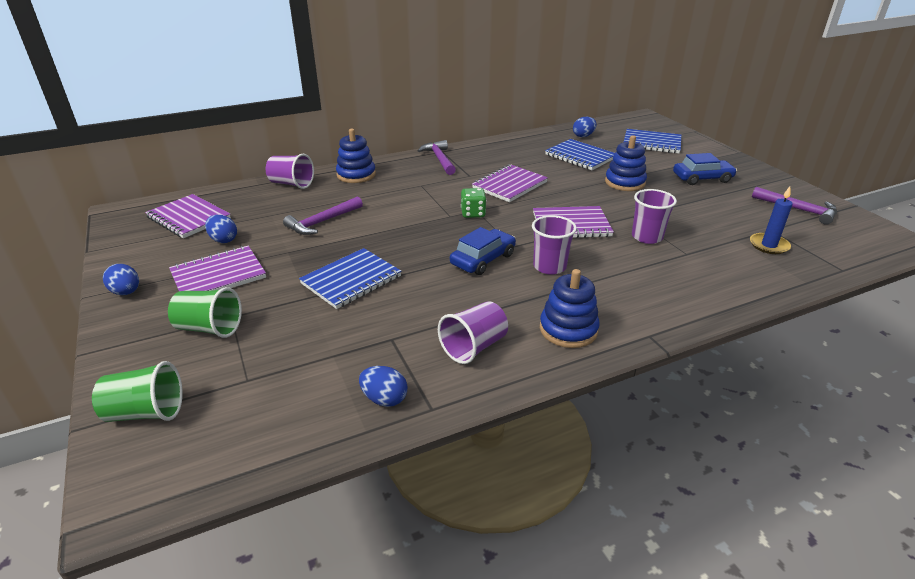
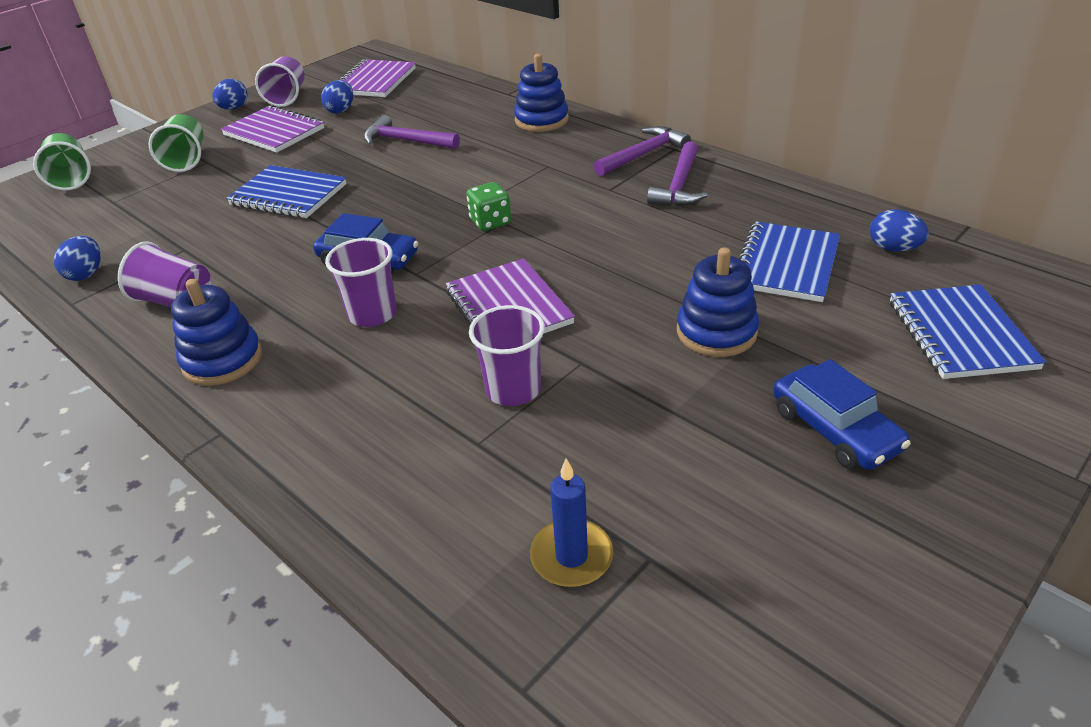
camera: 70 degrees right, 5 degrees up
(291, 184) = (486, 96): purple cup -> purple cup (287, 97)
(510, 185) = (604, 227): purple notebook -> none
(798, 209) = (796, 607): purple hammer -> purple hammer (679, 185)

